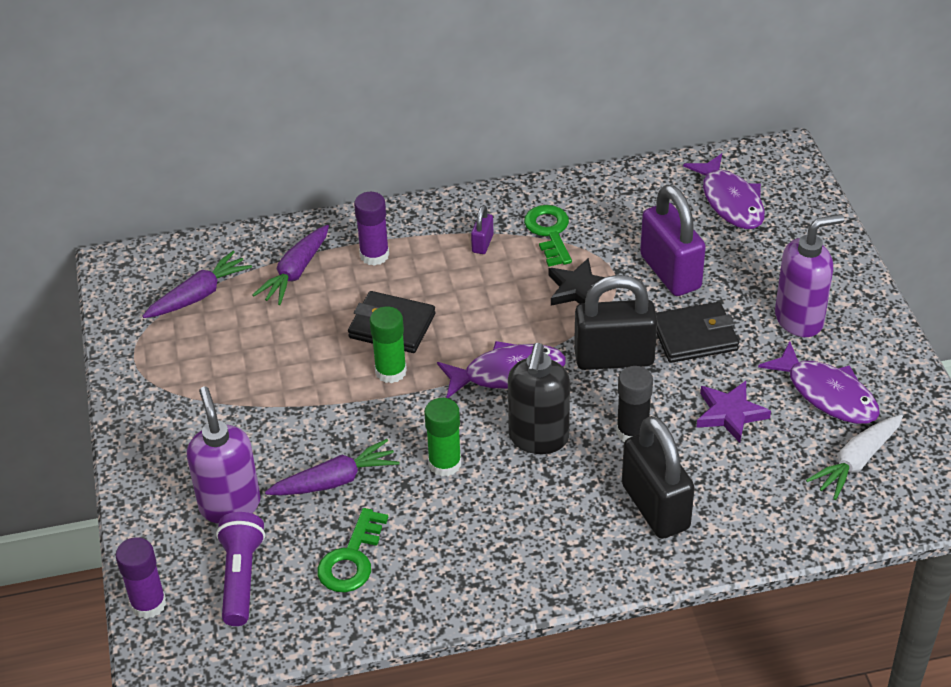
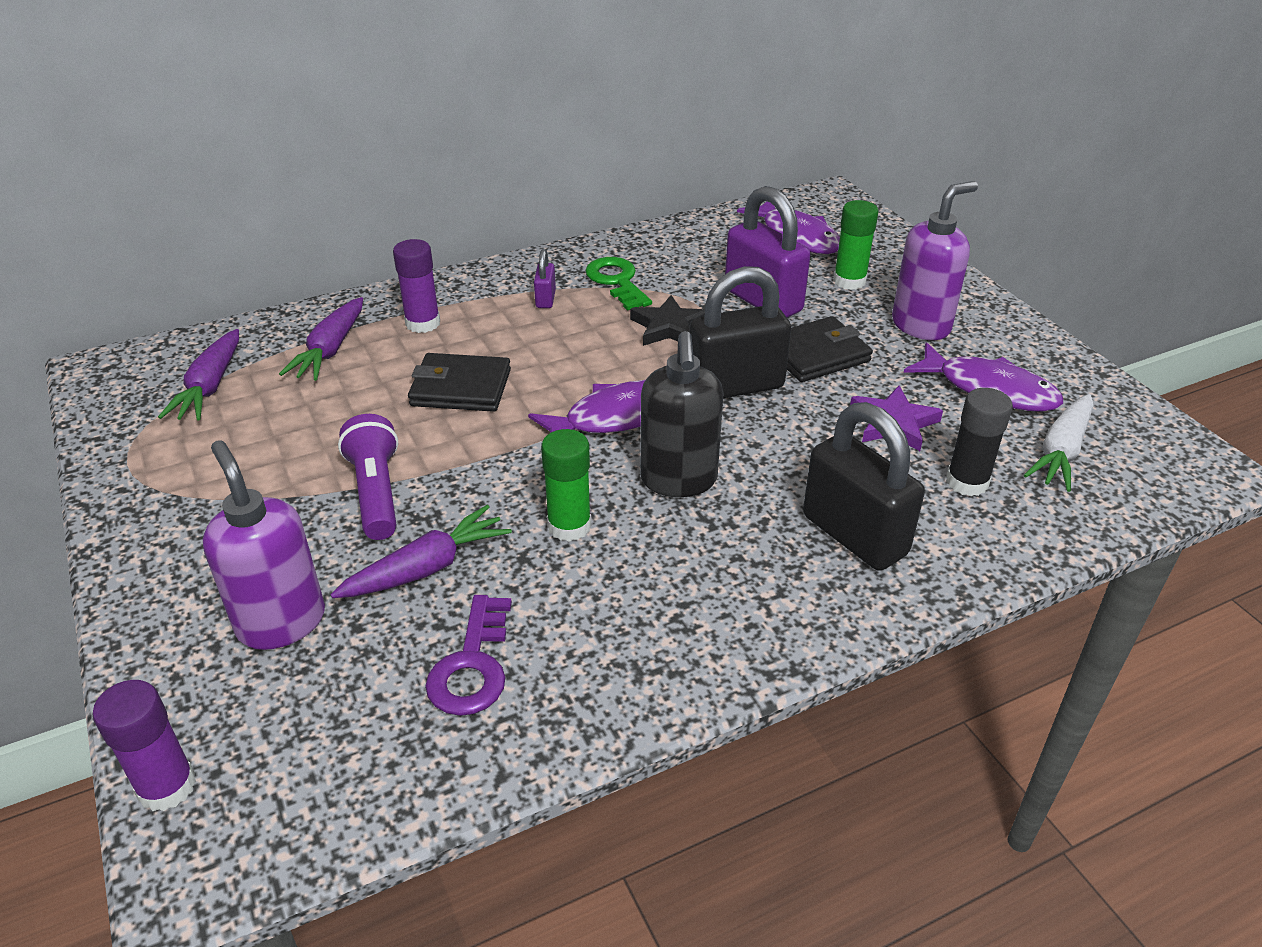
camera: 15 degrees left, 5 degrees down
(199, 295) = (210, 386): purple carrot -> purple carrot turned 150 degrees clockwise
(241, 577) = (311, 720): purple flashlight -> purple flashlight (376, 493)
(351, 559) = (472, 665): green key -> purple key
(391, 371) = (471, 434): green glue stick -> green glue stick (849, 281)
(632, 432) = (789, 457): black glue stick -> black glue stick (967, 482)

